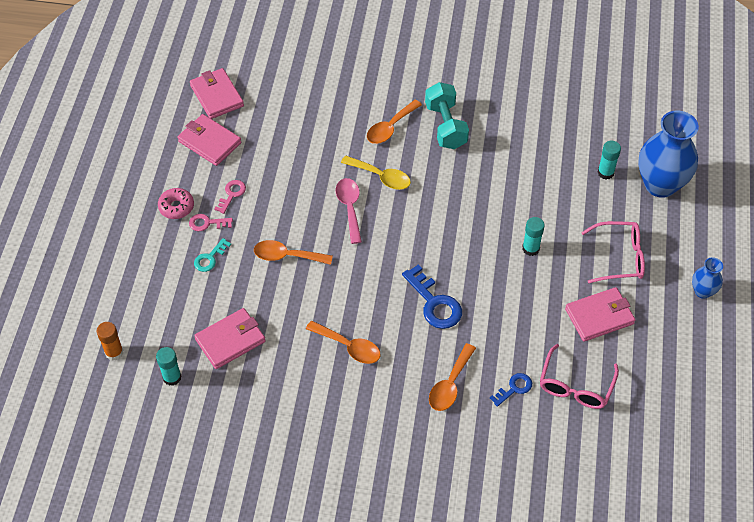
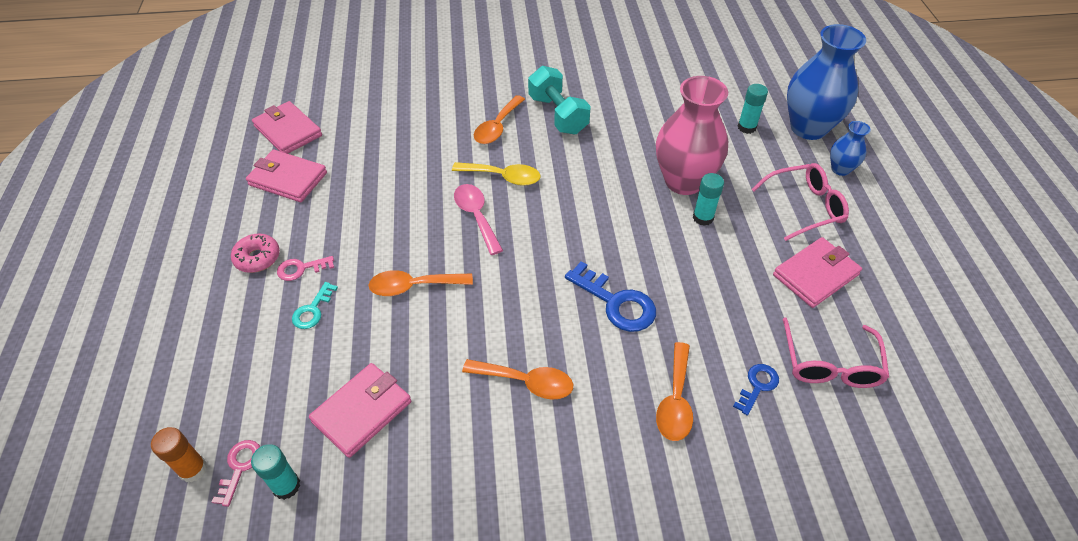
camera: 15 degrees left, 5 degrees down
(231, 194) = (326, 230): pink key -> pink key (239, 467)
(528, 212) = (683, 181): none -> pink vase
(702, 291) = (912, 223): blue vase -> blue vase (840, 169)

